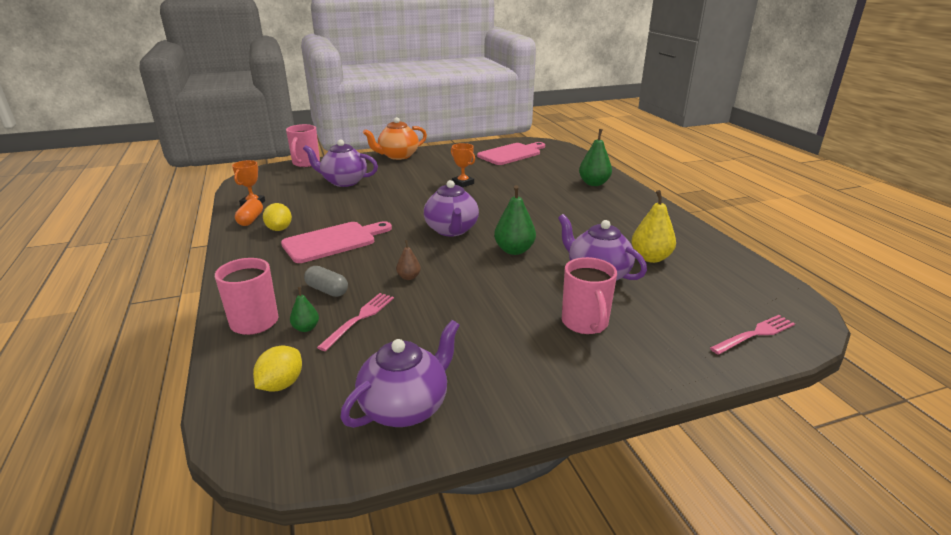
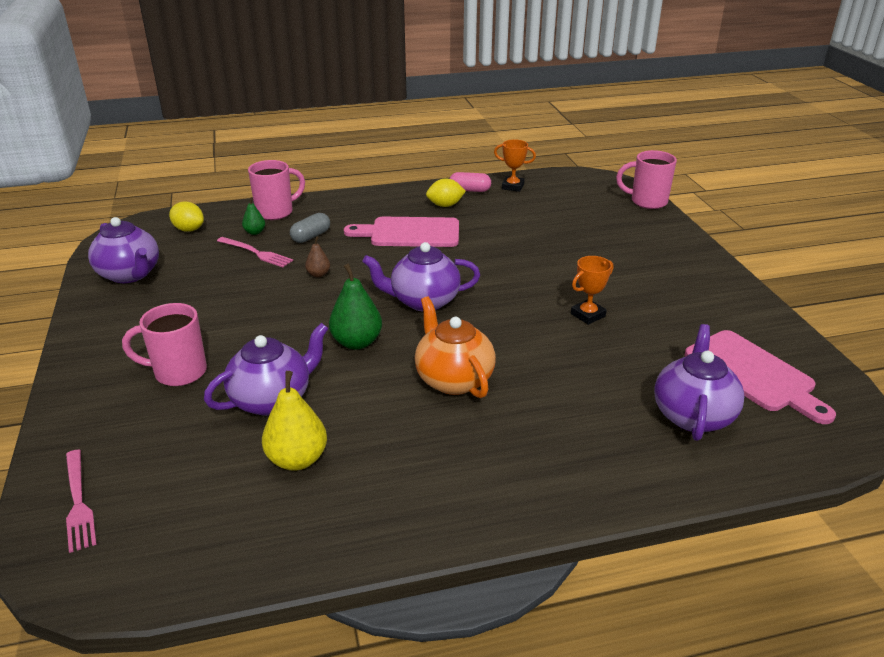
camera: 95 degrees right, 5 degrees up
(251, 220) = (469, 190): orange capsule -> pink capsule
(333, 241) = (410, 233): pink cutting board -> pink cutting board turned 120 degrees clockwise
(344, 182) = (583, 229): purple teapot -> purple teapot (693, 415)
(398, 156) = (700, 262): orange teapot -> orange teapot (453, 379)
(594, 183) = (603, 457): green pear -> none

